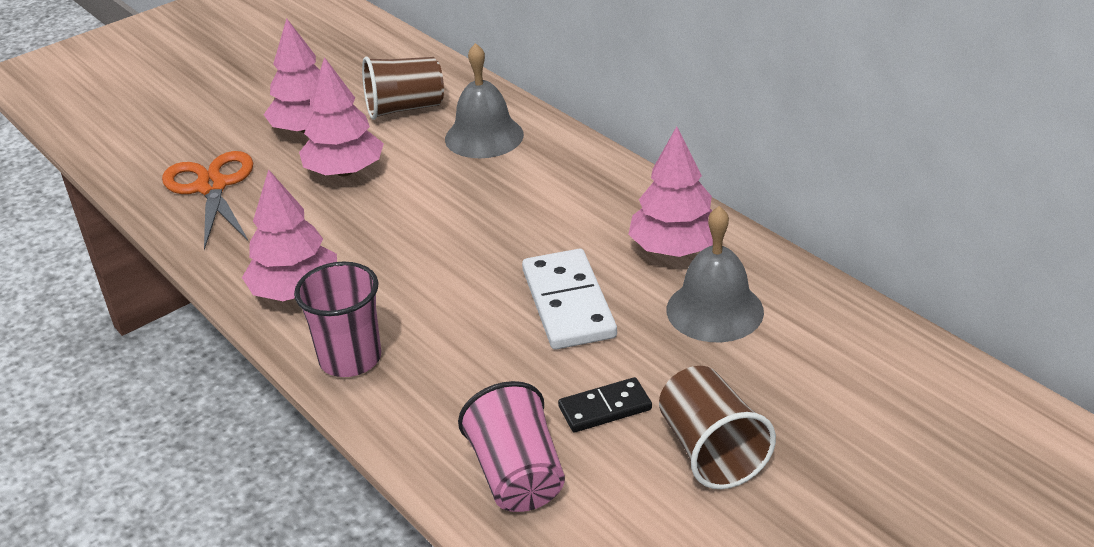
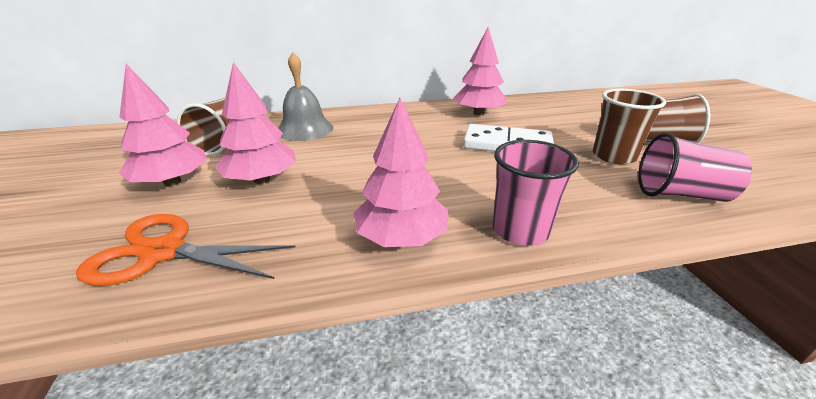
camera: 65 degrees left, 5 degrees down
(605, 408) = (614, 156): black domino -> brown cup
(714, 310) = (538, 117): grey bell -> none

